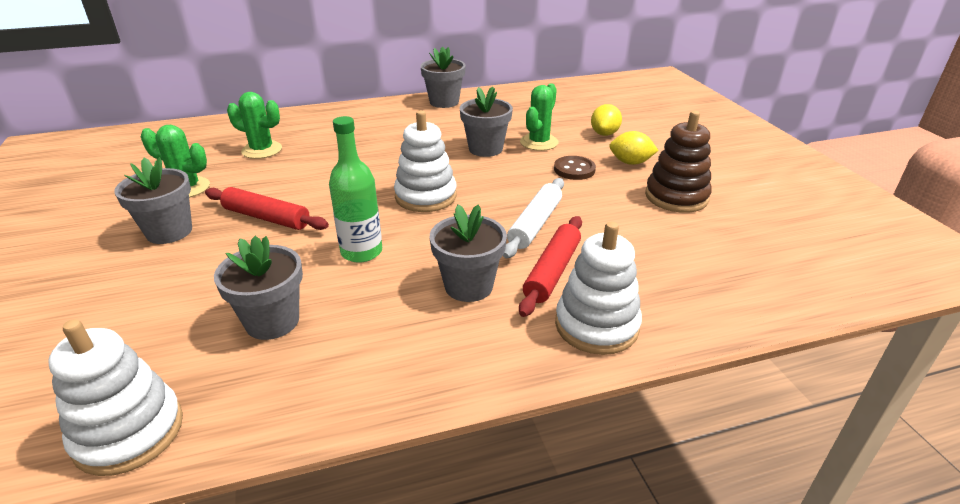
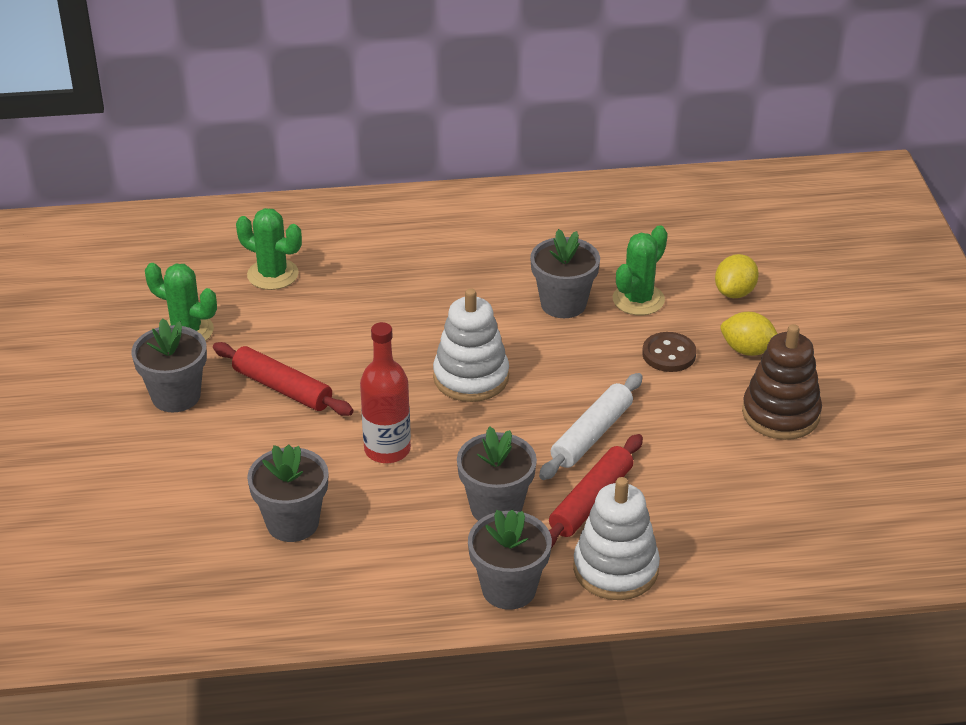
camera: 10 degrees right, 5 degrees up
(129, 432) = (175, 613): white stacking toy -> none
(361, 252) = (387, 450): green bottle -> red bottle
(444, 102) = (526, 202): grey flower pot -> grey flower pot (509, 589)

